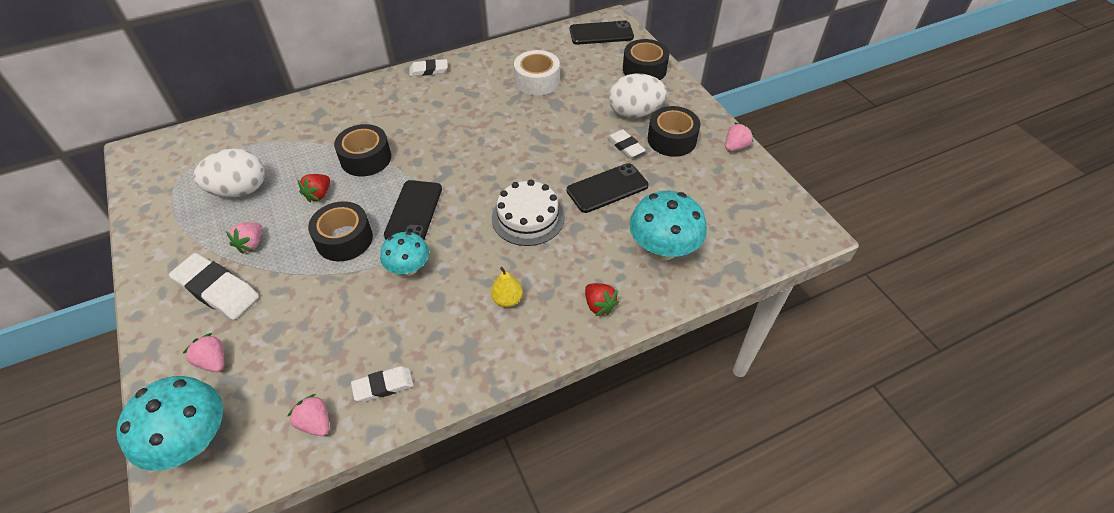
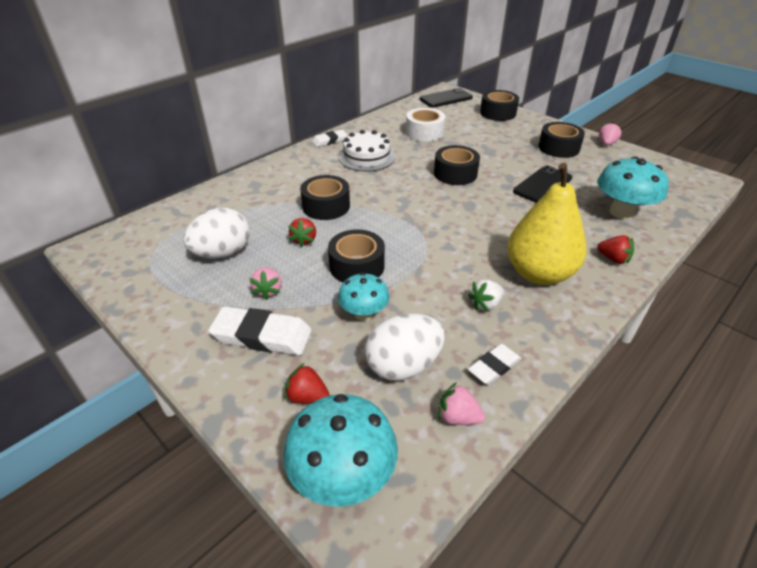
camera: 20 degrees left, 10 degrees down
(213, 361) = (307, 397): pink strawberry -> red strawberry
(408, 268) = (434, 273): turquoise mushroom -> turquoise mushroom (364, 314)
(414, 212) = (402, 233): black phone -> none
(428, 319) = (486, 304): none -> white strawberry
(507, 300) = (539, 274): yellow pear -> yellow pear, size x2.47
(525, 148) = (455, 173): none -> black tape
(528, 217) = (501, 216): white cake -> white cake (366, 157)
(625, 146) = (530, 158): white eraser -> none
(634, 113) = (516, 138): white egg -> white egg (403, 366)

